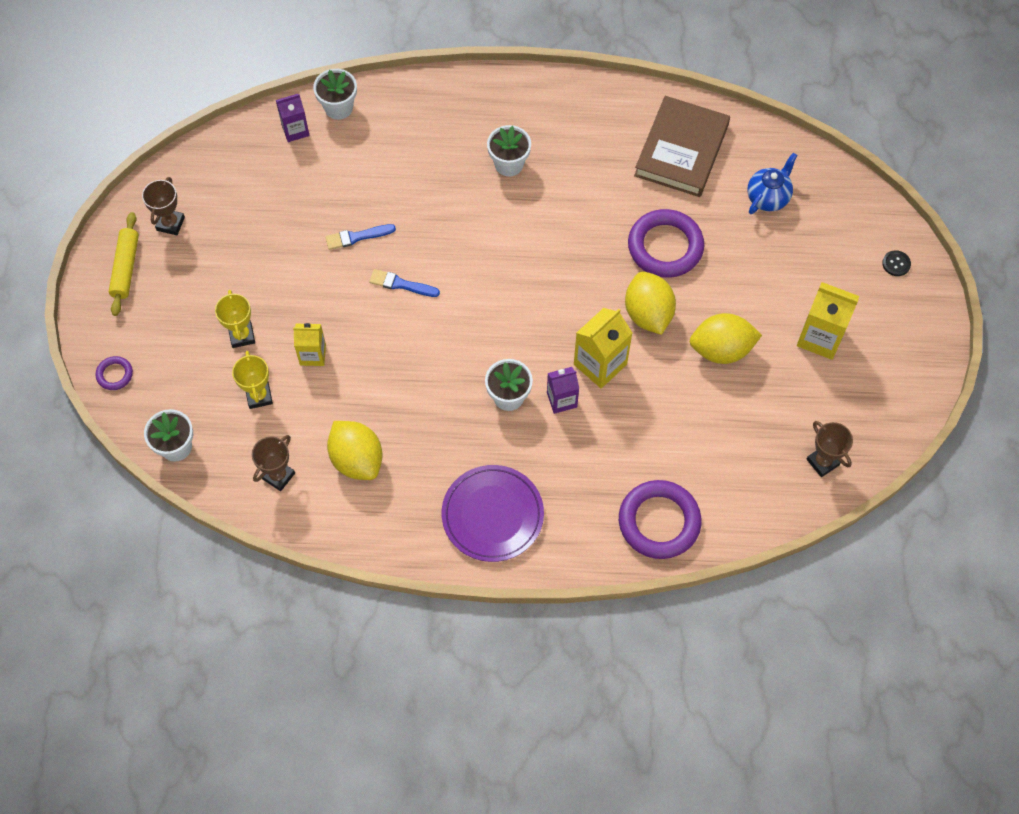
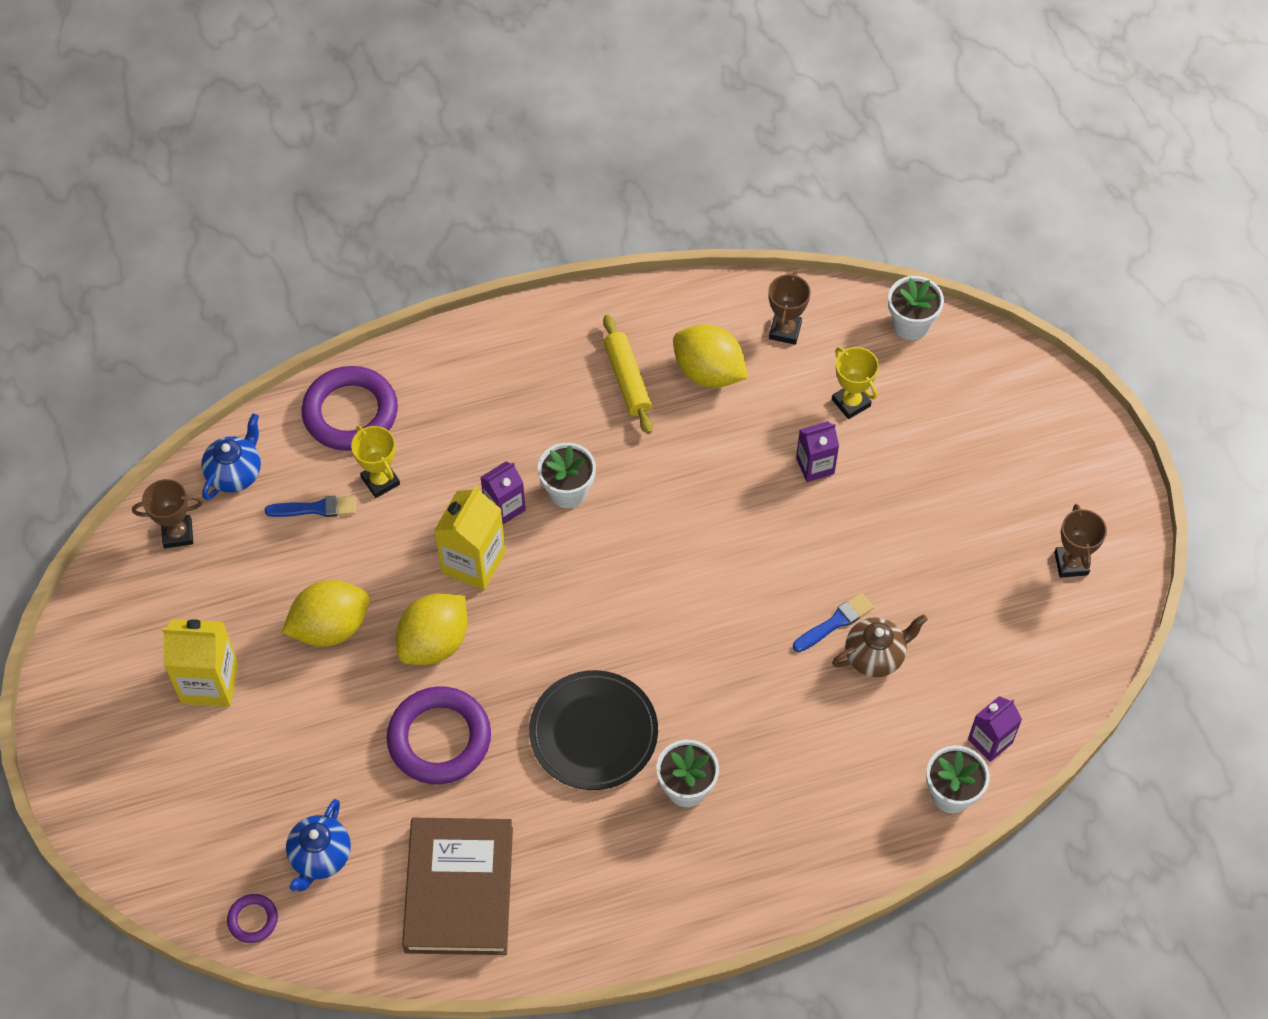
camera: 160 degrees right, 5 degrees down
(115, 374) = (1023, 375): purple ring -> purple ring (253, 920)
(126, 268) = (1089, 493): yellow rolling pin -> yellow rolling pin (627, 380)
(242, 336) = (908, 461): yellow trophy -> yellow trophy (380, 481)
(313, 355) = (815, 466): yellow carton -> purple carton
(341, 206) = (875, 656): none -> brown teapot
(401, 284) = (752, 581): blue brush -> blue brush (316, 508)
(492, 515) = (536, 364): purple plate -> none
(557, 217) = (593, 733): none -> black plate
(648, 314) = (434, 643): yellow lemon -> yellow lemon turned 75 degrees clockwise
(766, 499) = (235, 473): none -> blue teapot
(822, 462) = (177, 533): brown trophy -> brown trophy turned 45 degrees counterclockwise
(896, 264) = (127, 816): black button -> none

